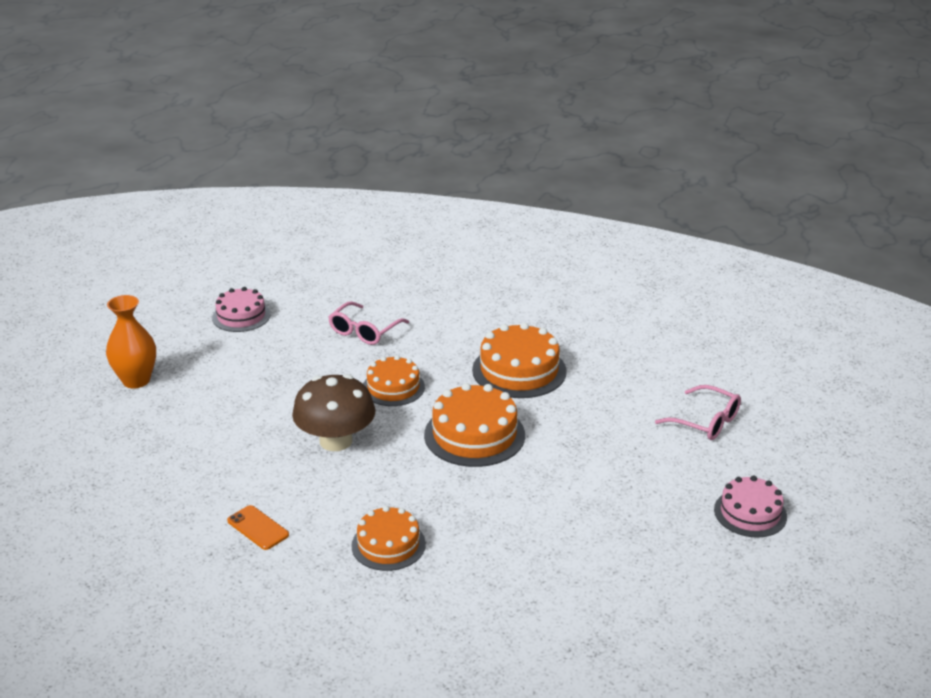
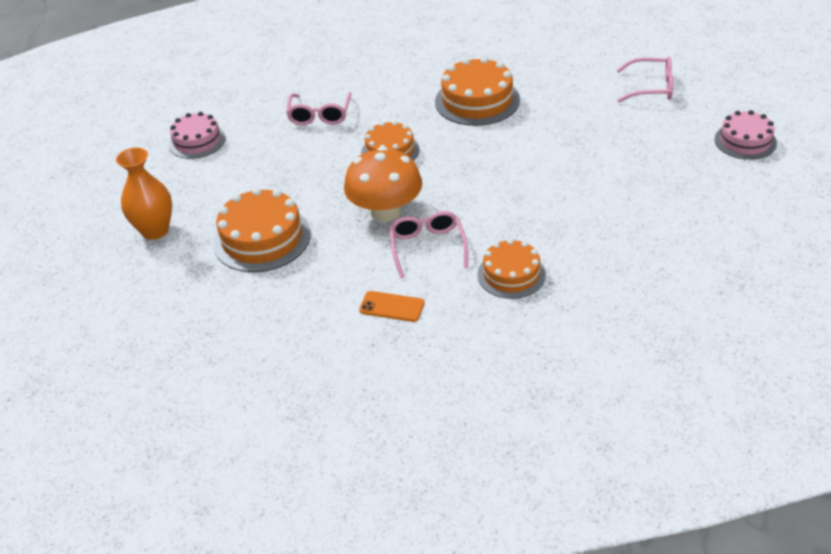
camera: 25 degrees left, 10 degrees up
(336, 441) = (385, 211): brown mushroom -> orange mushroom
(339, 488) = (427, 247): none -> pink glasses
(474, 435) = (492, 163): orange cake -> orange cake (262, 238)

